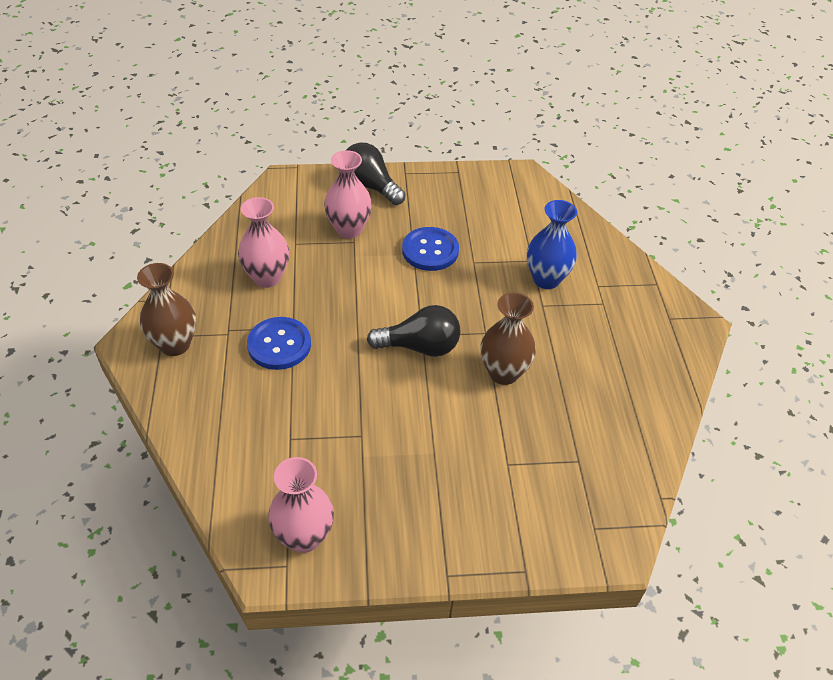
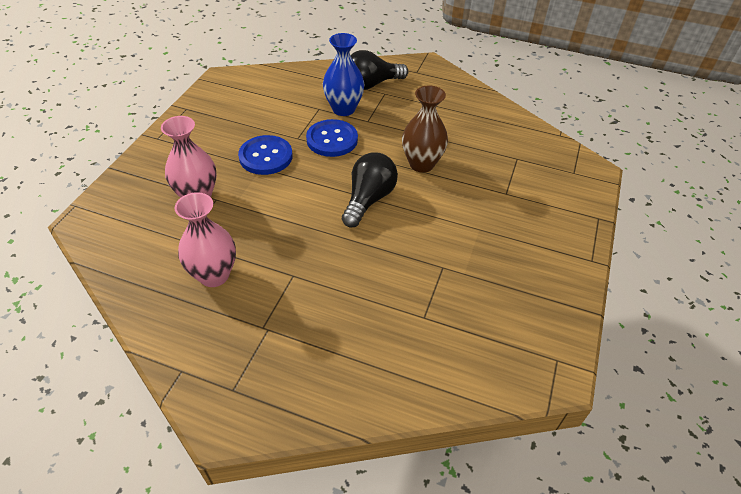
camera: 65 degrees left, 0 degrees up
(175, 344) = (253, 380): brown vase -> none
(279, 345) = (309, 292): blue button -> blue button (332, 139)
(304, 537) = (532, 338): pink vase -> none
(370, 186) = (153, 164): black light bulb -> black light bulb (371, 84)

